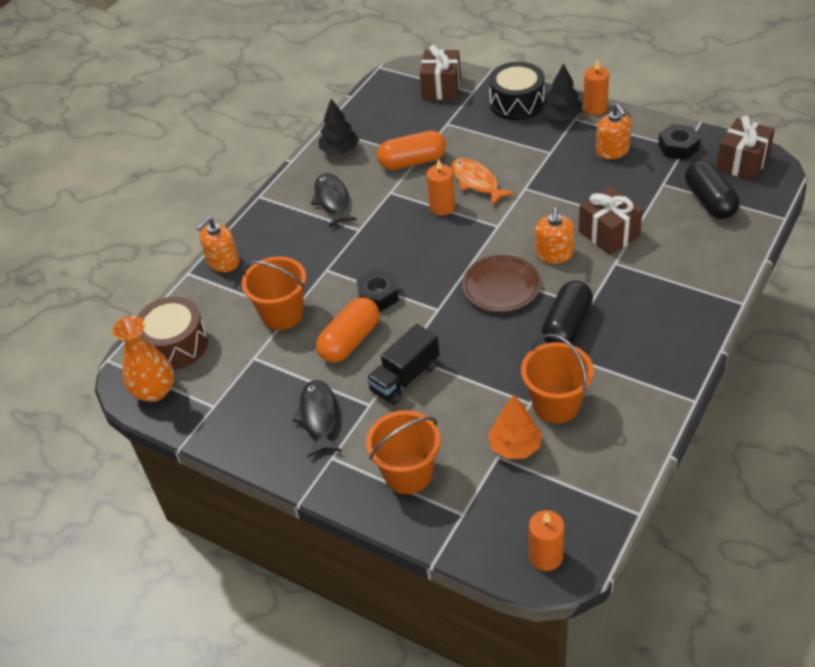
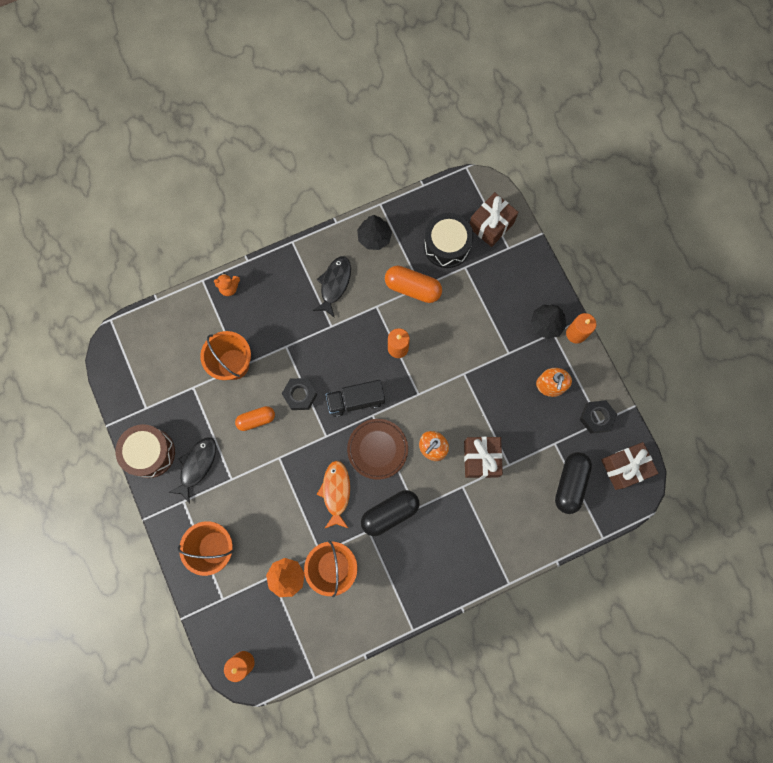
camera: 30 degrees right, 30 degrees up
(154, 391) = (121, 368): orange vase -> none
(176, 345) = (156, 339): brown drum -> brown drum (150, 453)
(223, 262) = (229, 288): orange soap dispenser -> orange teddy bear
(350, 341) = (256, 419): orange capsule -> orange capsule, size x0.66
(405, 378) = (265, 475): black truck -> black truck (356, 400)
(477, 182) = (438, 342): orange fish -> orange fish (336, 492)
(517, 103) = (528, 284): black drum -> black drum (447, 245)

